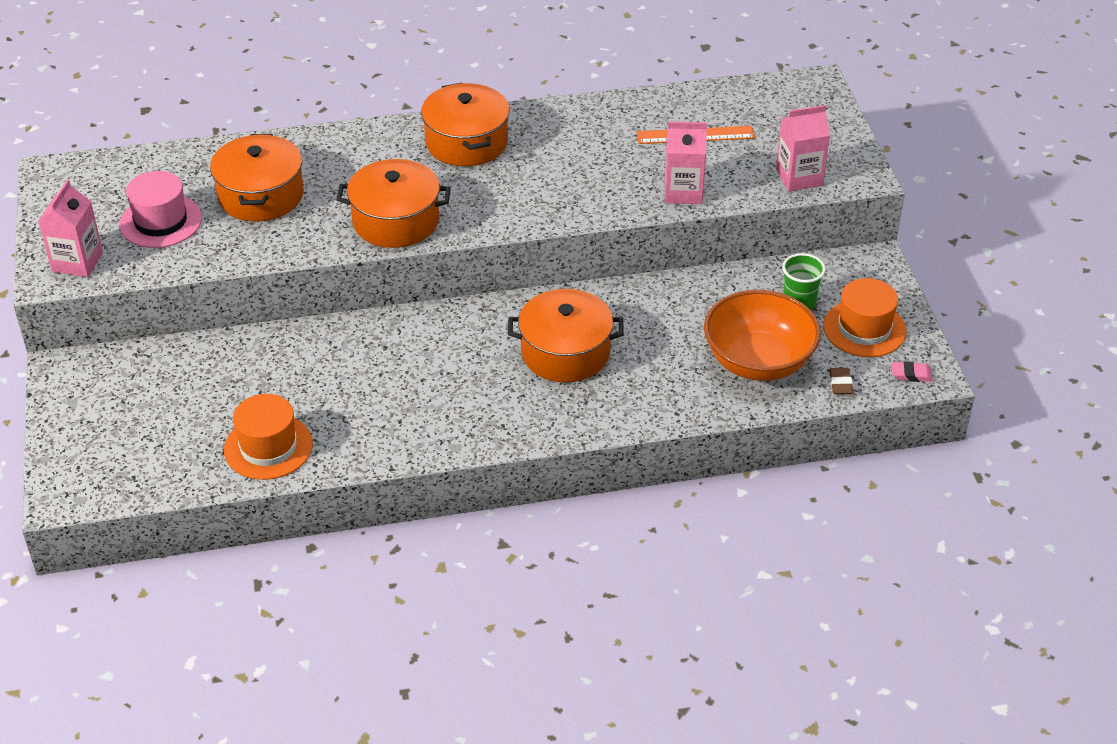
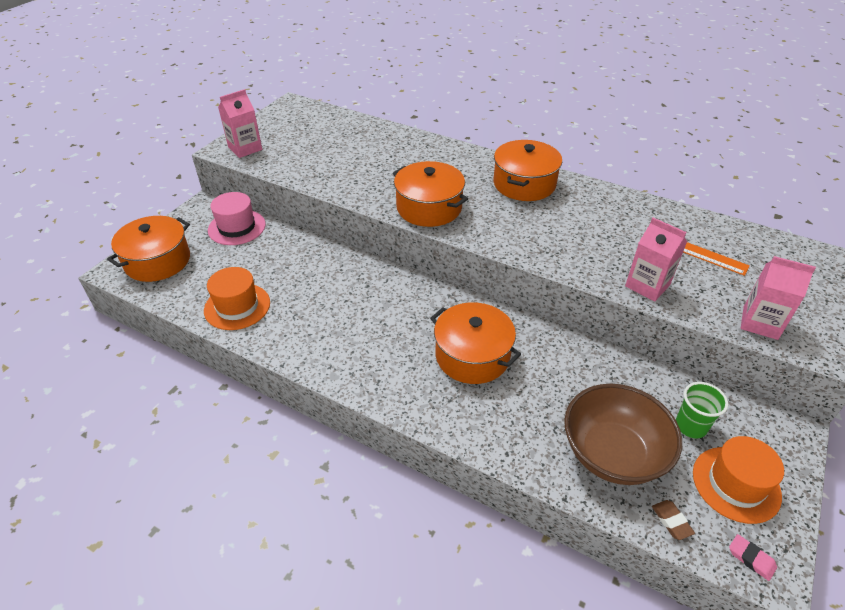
camera: 40 degrees right, 0 degrees up
(161, 221) = (308, 148): pink hat -> pink hat (237, 227)
(260, 195) = (373, 159): orange pot -> orange pot (157, 261)
(758, 362) = (612, 454): orange bowl -> brown bowl
(840, 383) = (671, 521): brown eraser -> brown eraser turned 60 degrees counterclockwise

